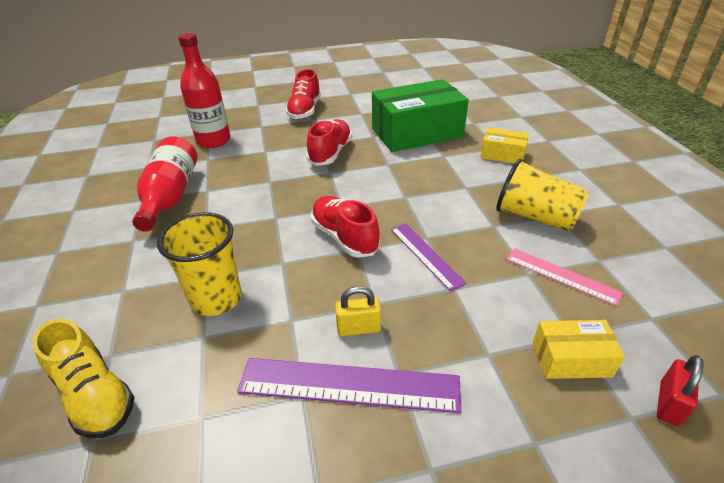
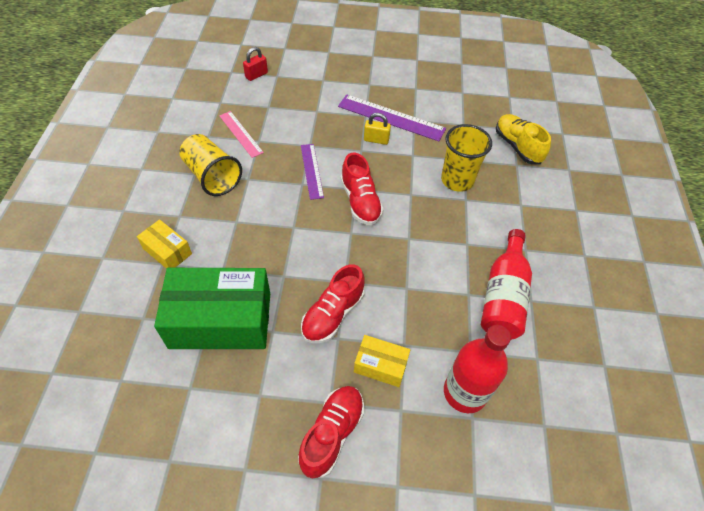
camera: 165 degrees left, 15 degrees up
(571, 359) = (279, 98): yellow box -> yellow box (380, 365)

